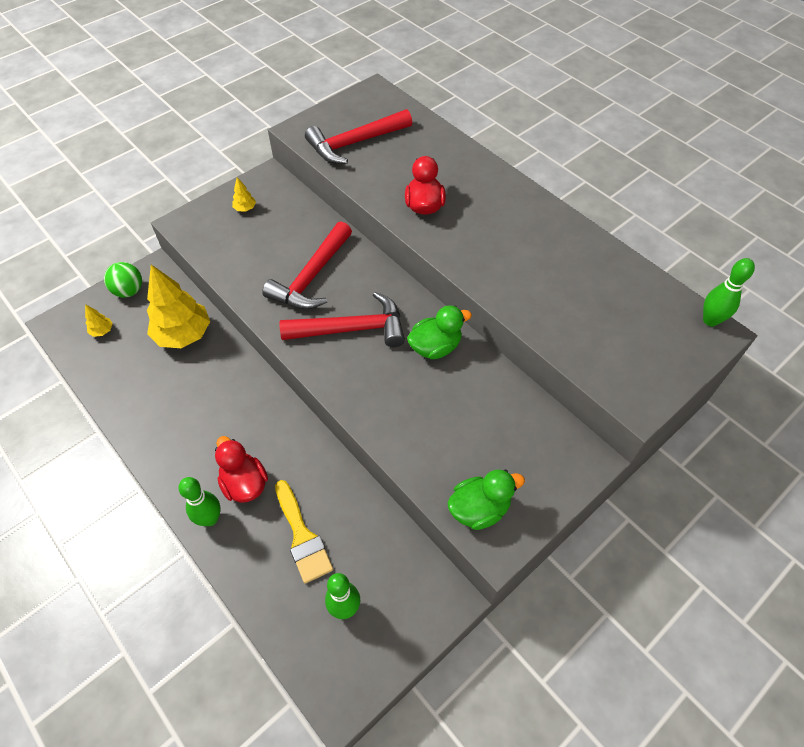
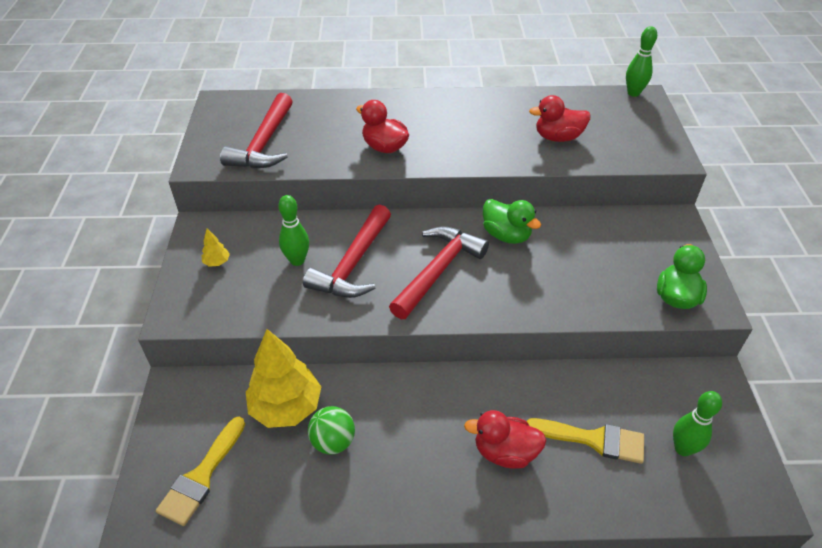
camera: 50 degrees left, 10 degrees down
(102, 331) = (201, 476): yellow tree -> yellow brush
(129, 291) = (175, 424): green ball -> green ball (333, 442)
(210, 518) = (521, 501): green bowling pin -> green bowling pin (297, 260)
(312, 277) = (353, 263): red hammer -> red hammer turned 45 degrees clockwise
(435, 347) = (506, 235): green duck -> green duck turned 120 degrees clockwise
(566, 302) = (558, 137): none -> red duck

